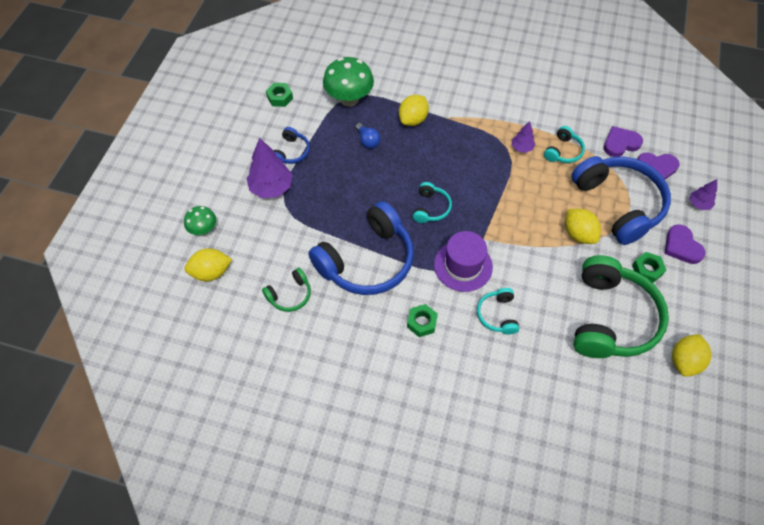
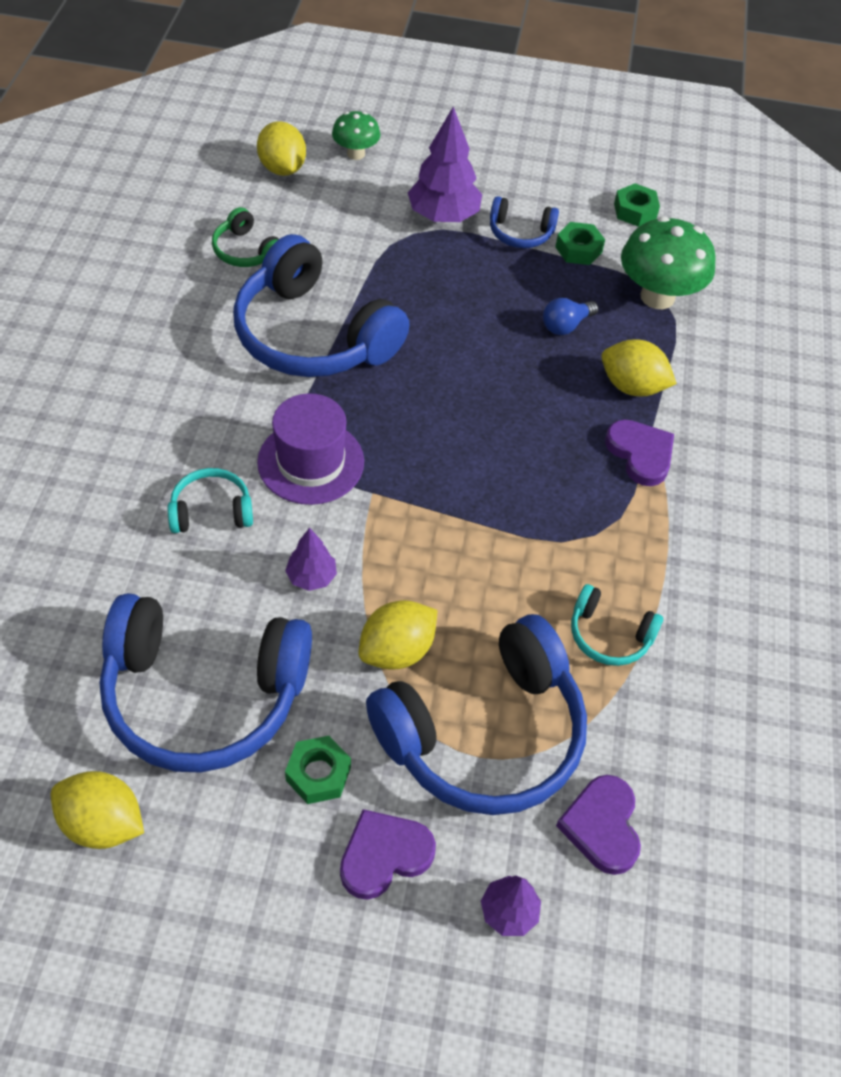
camera: 80 degrees right, 5 degrees down
(422, 322) = (197, 407): green nut -> green nut (578, 249)
(431, 208) = (430, 416): turquoise headphones -> none
(522, 148) = (602, 559): purple tree -> purple tree (311, 577)
(611, 318) = (203, 695): green headphones -> blue headphones
(620, 143) = (658, 753): purple heart -> purple heart (640, 454)

